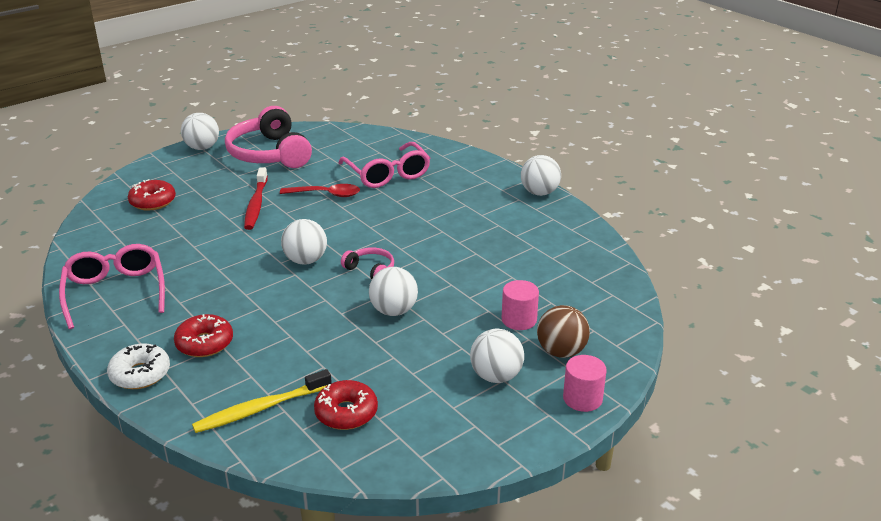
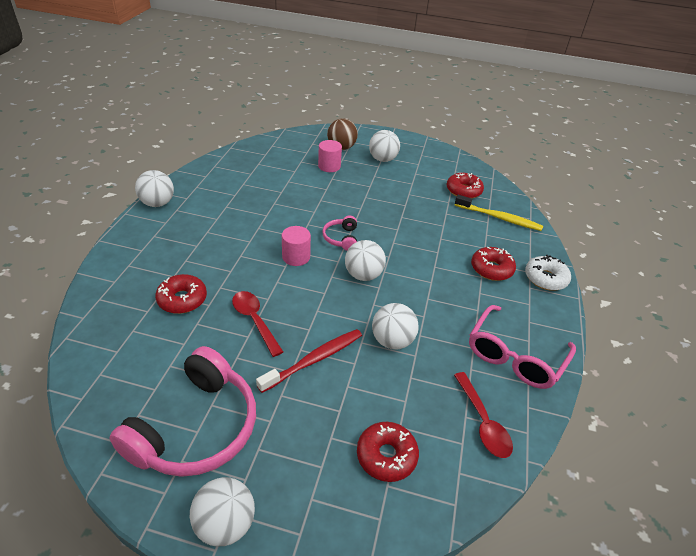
camera: 130 degrees left, 10 degrees up
(106, 246) = (483, 422): none -> red spoon
(387, 174) = (182, 299): pink glasses -> red donut
(394, 311) = (371, 210): white ball -> white ball (392, 341)
(582, 398) = (368, 134): pink cylinder -> pink cylinder (296, 257)

